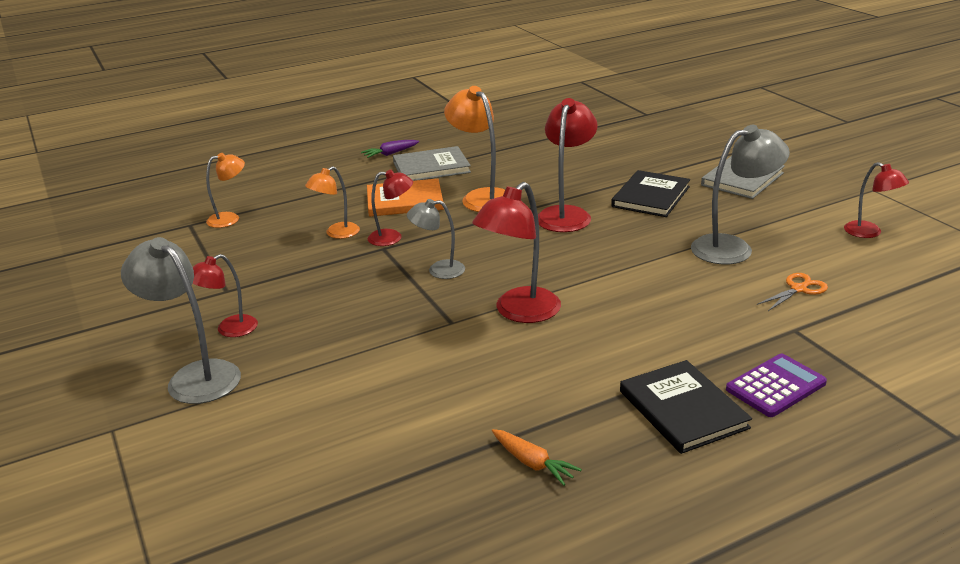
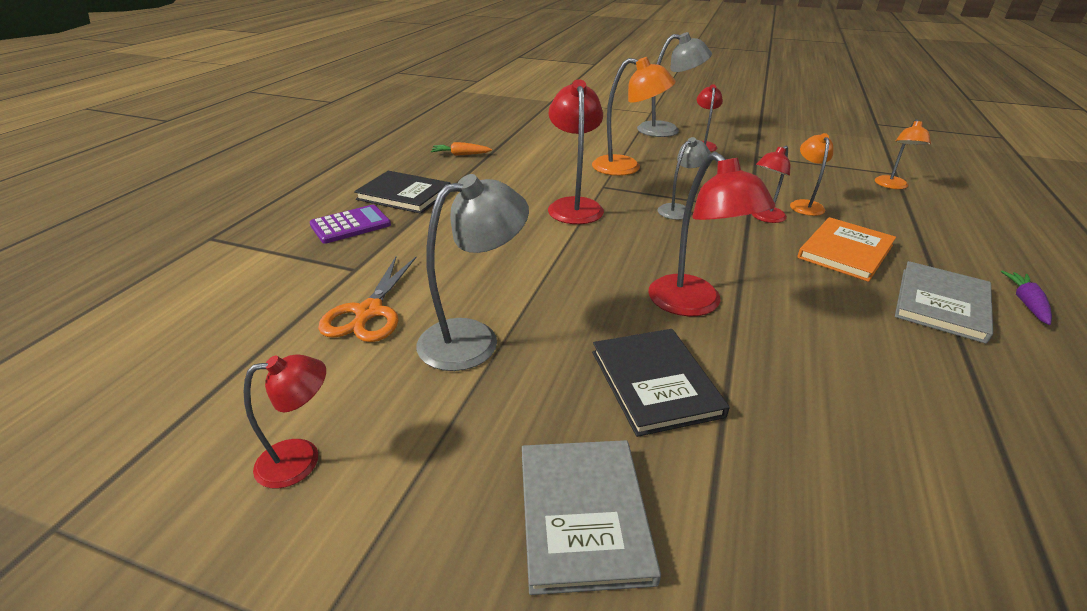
camera: 135 degrees right, 5 degrees up
(481, 197) = (805, 288): orange lamp -> orange lamp (626, 167)
(732, 247) = (473, 338): grey lamp -> grey lamp turned 150 degrees counterclockwise
(775, 386) = (350, 225): purple calculator -> purple calculator turned 135 degrees counterclockwise
(799, 289) = (368, 312): orange scissors -> orange scissors, size x1.57
(869, 233) = (301, 459): red lamp -> red lamp turned 150 degrees clockwise

